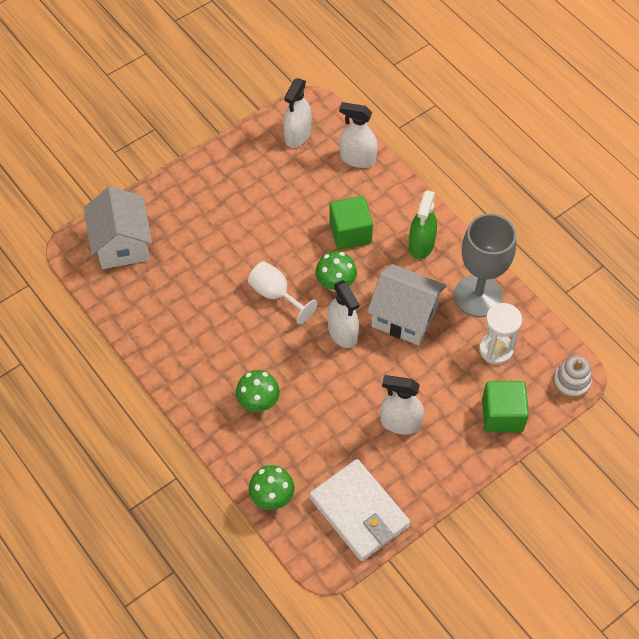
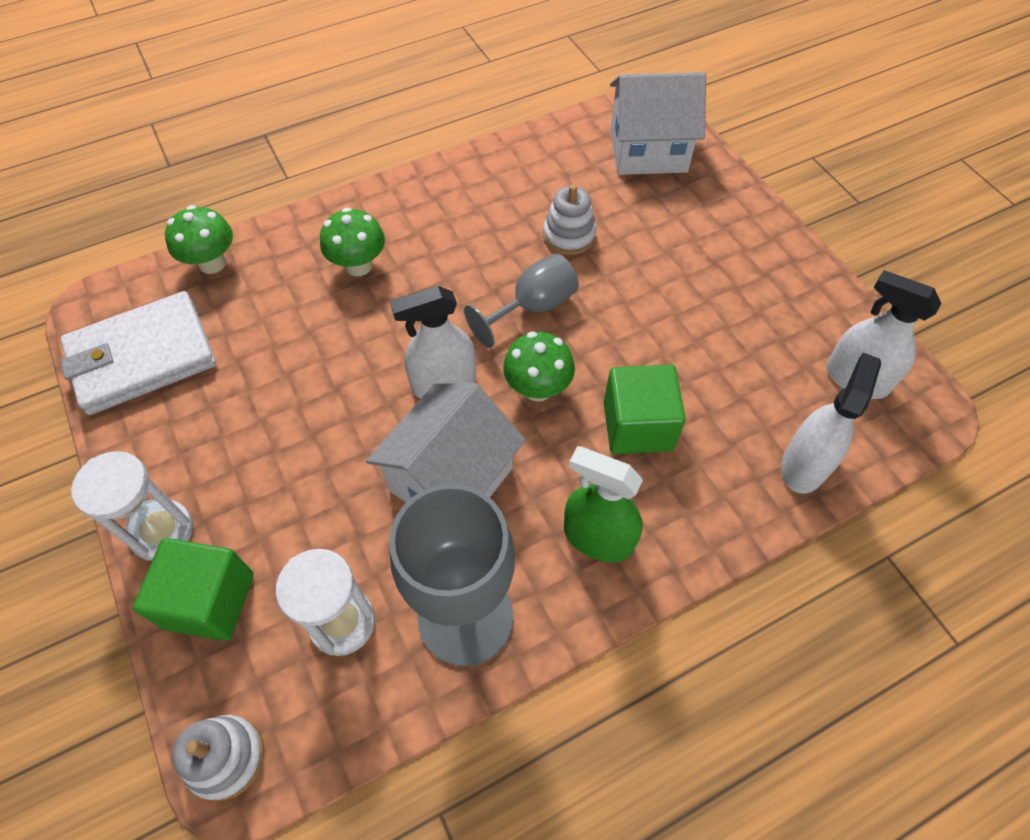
camera: 100 degrees right, 0 degrees up
(211, 282) = (569, 235): none -> white stacking toy
(276, 294) = (532, 307): white goblet -> grey goblet
(400, 422) = (259, 436): white spray bottle -> none
(471, 453) = (162, 531): none -> white hourglass

